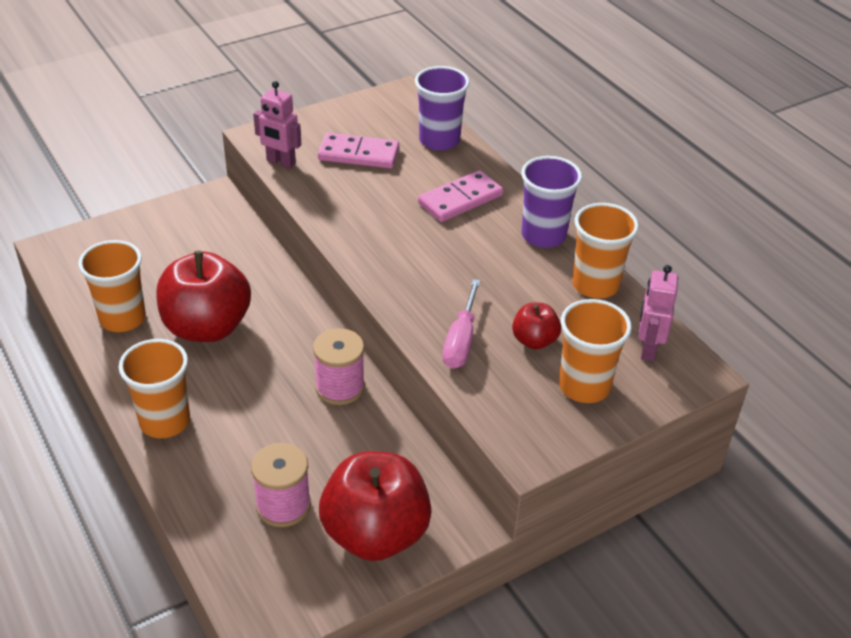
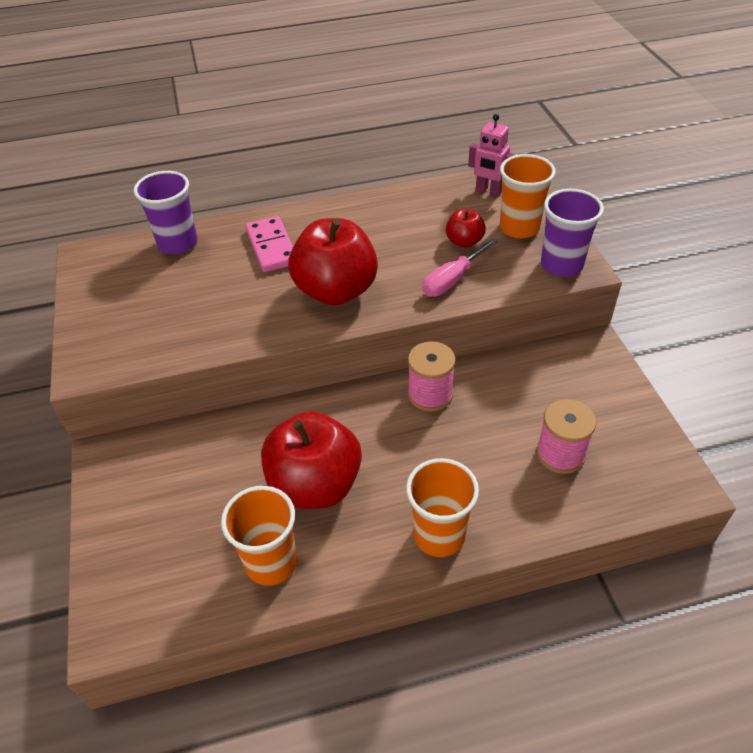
camera: 70 degrees left, 5 degrees up
(280, 162) = (143, 358): pink robot -> none
(358, 154) = (165, 299): pink domino -> none
(375, 533) = (597, 398): red apple -> red apple (336, 291)
(461, 340) = (452, 280): pink screwdriver -> pink screwdriver turned 105 degrees clockwise
(543, 235) = (342, 211): purple cup -> purple cup (561, 265)
(595, 285) = (411, 199): orange cup -> none

